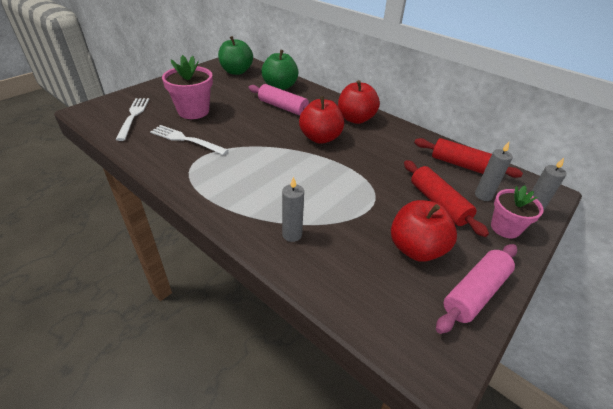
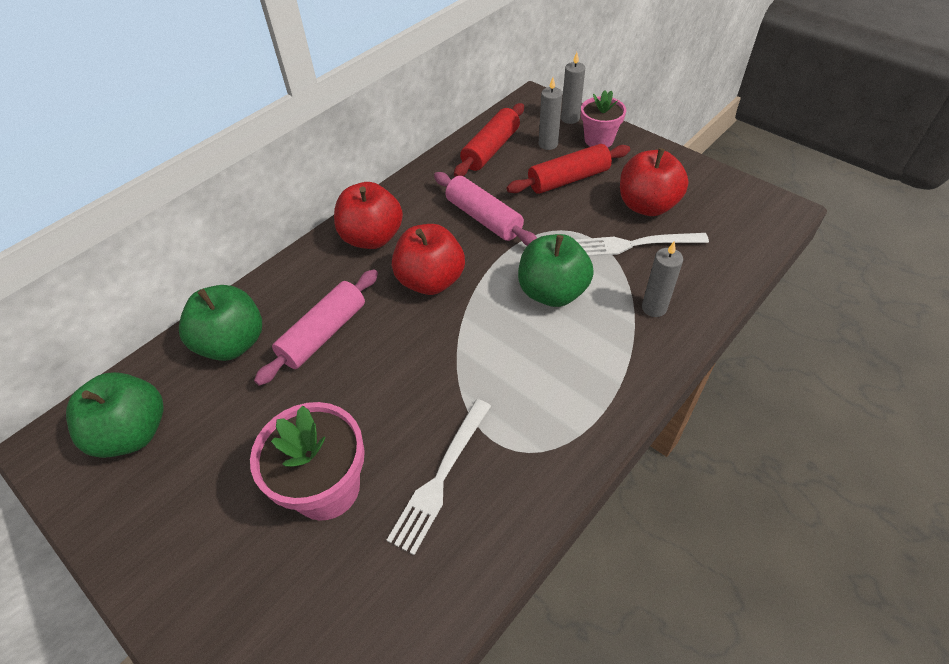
camera: 85 degrees left, 10 degrees up
(133, 116) = (340, 616): white fork -> white fork (633, 244)
(310, 185) = (552, 292): none -> green apple
(475, 292) = (692, 175): pink rolling pin -> pink rolling pin (483, 218)

